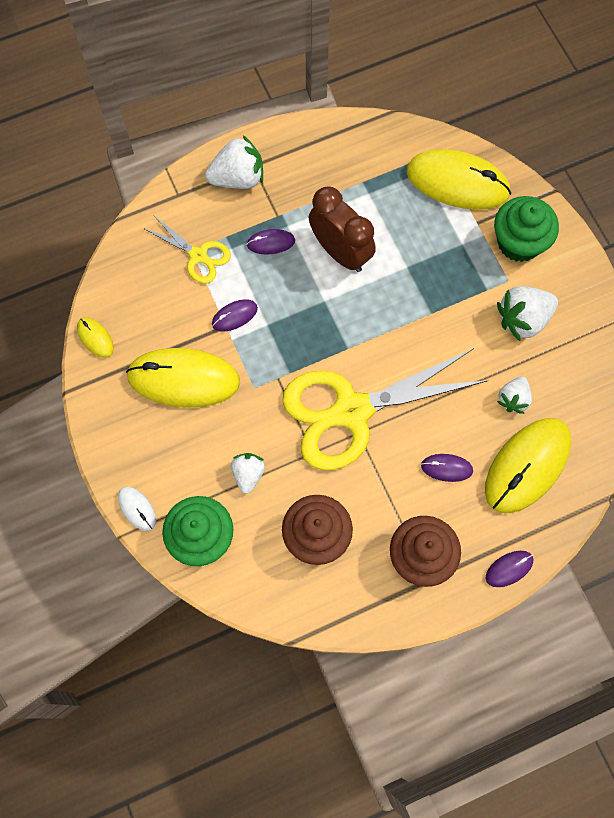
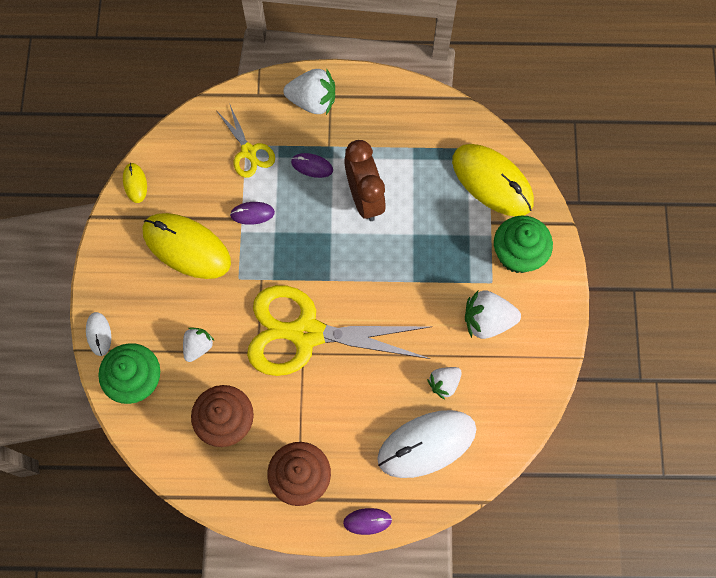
camera: 25 degrees right, 0 degrees up
(446, 468) = (359, 415): purple mouse -> none
(527, 466) = (426, 444): yellow mouse -> white mouse

